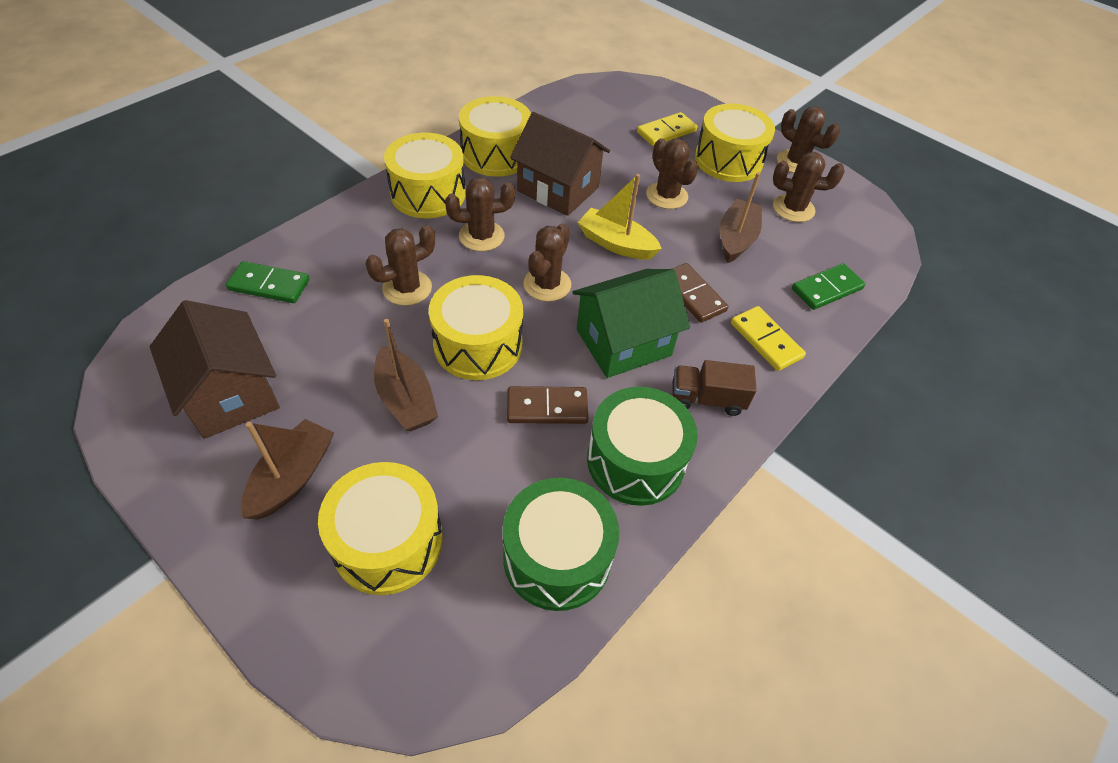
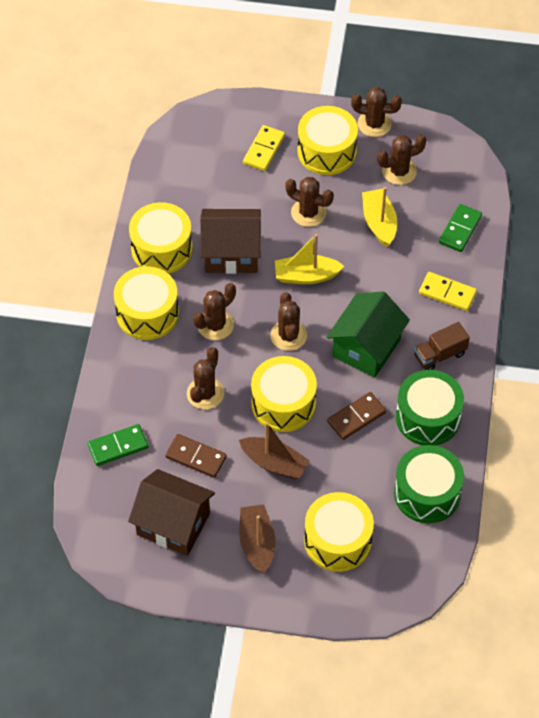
camera: 30 degrees left, 5 degrees up
(692, 295) = (382, 286): brown domino -> brown domino (196, 457)
(736, 239) = (379, 223): brown boat -> yellow boat

